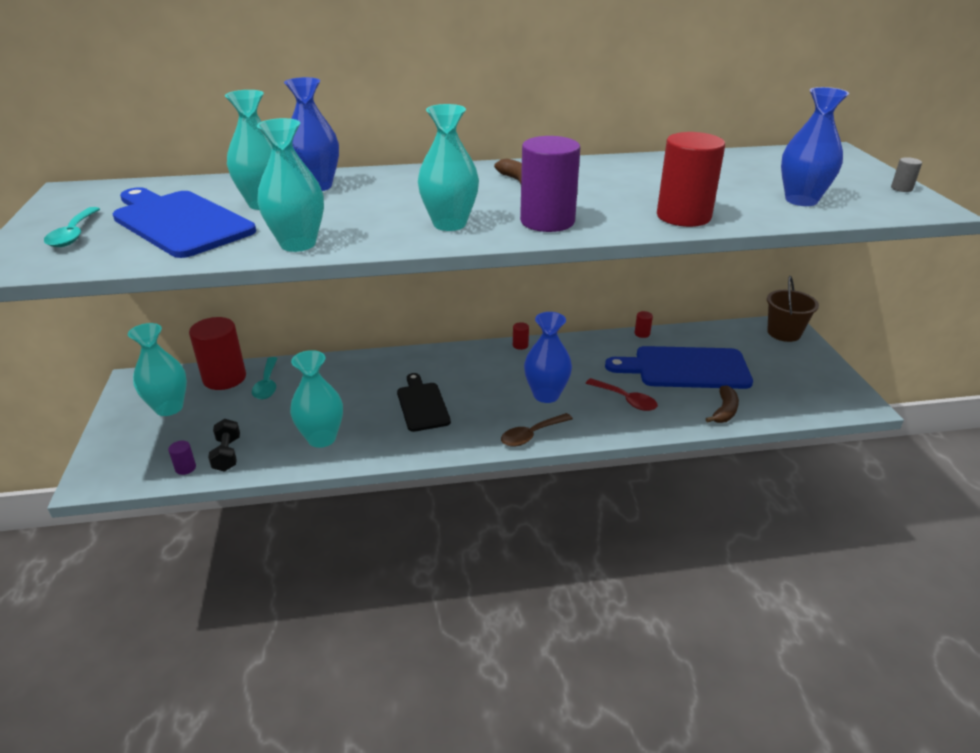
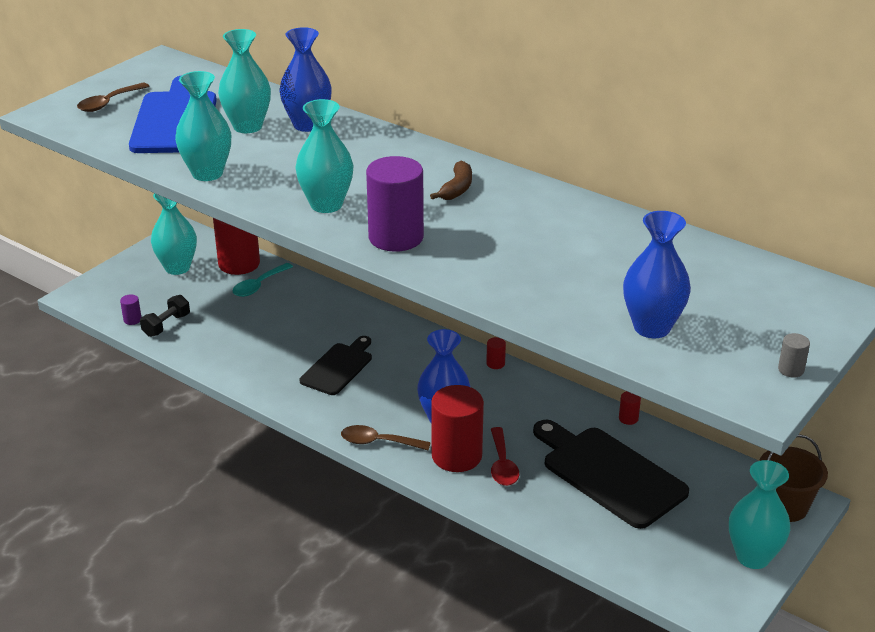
camera: 45 degrees right, 0 degrees up
(74, 234) = (108, 103): turquoise spoon -> brown spoon
(321, 438) = (236, 350): turquoise vase -> turquoise vase (753, 557)
(683, 216) = (508, 288): red cylinder -> red cylinder (456, 456)
(685, 368) = (609, 473): blue cutting board -> black cutting board
(724, 411) = (572, 530): brown banana -> none

